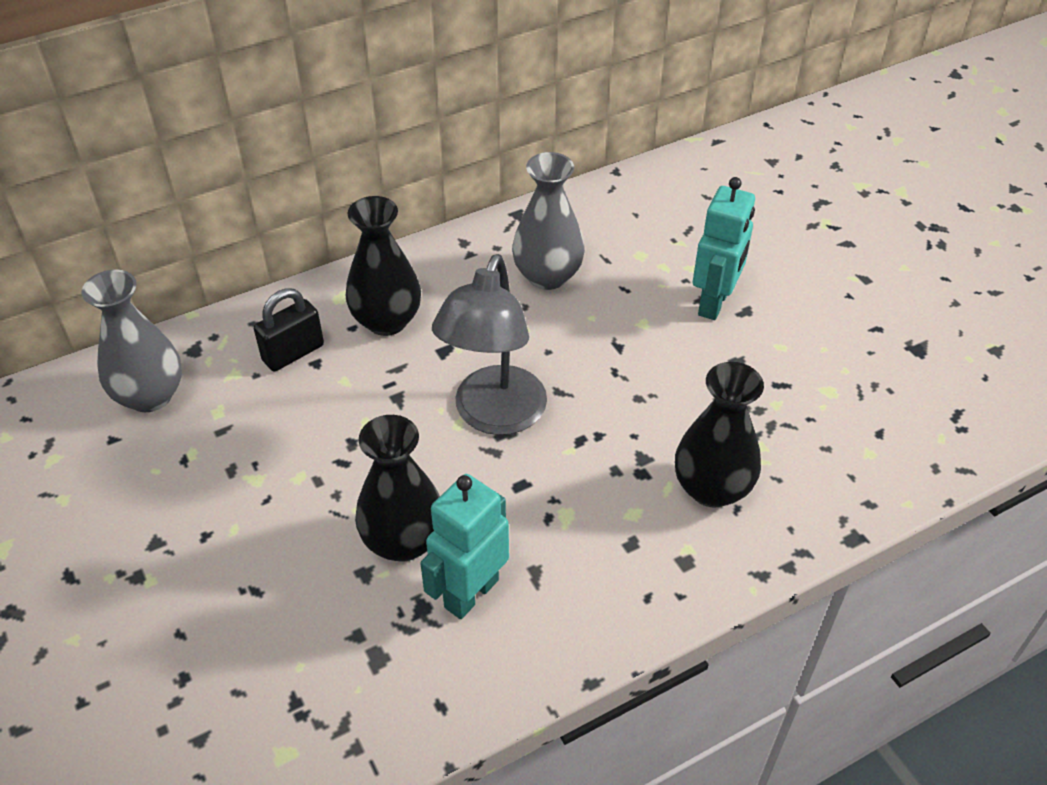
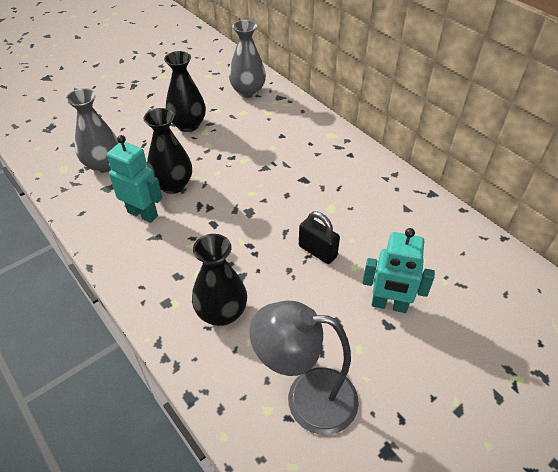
camera: 80 degrees right, 0 degrees up
(293, 353) = (286, 127): black padlock -> black padlock (317, 251)
(387, 321) = (319, 154): black vase -> black vase (188, 125)
(494, 416) = (260, 206): grey lamp -> grey lamp (306, 398)
(547, 276) = (380, 214): grey vase -> grey vase (103, 165)

